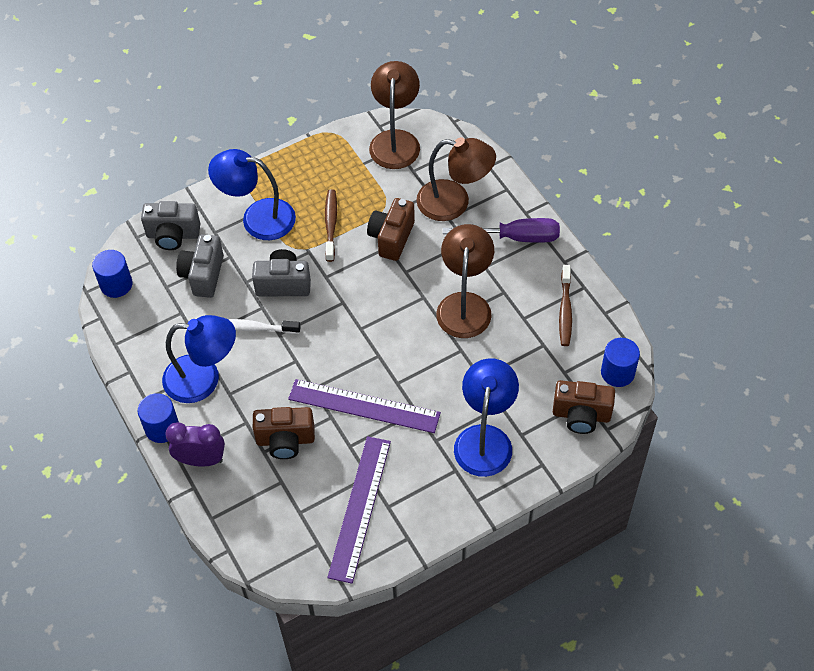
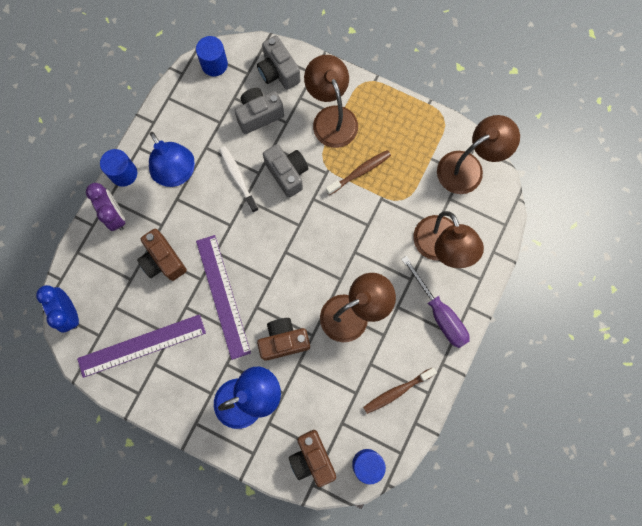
camera: 55 degrees right, 20 degrees up
(257, 217) = (331, 117): blue lamp -> brown lamp
(272, 560) = (69, 313): none -> blue clock
(391, 238) = (377, 222): brown camera -> brown camera (283, 341)

